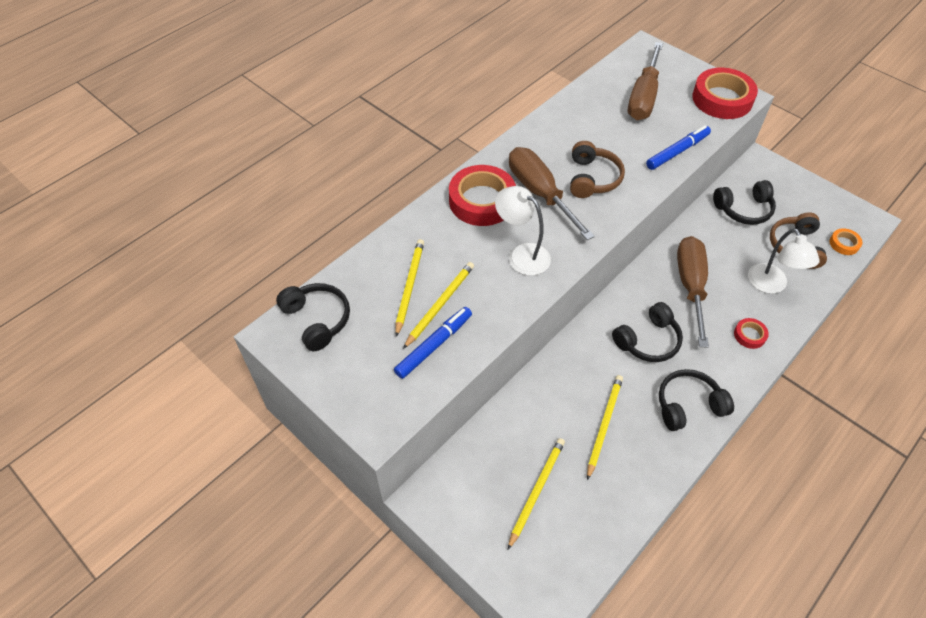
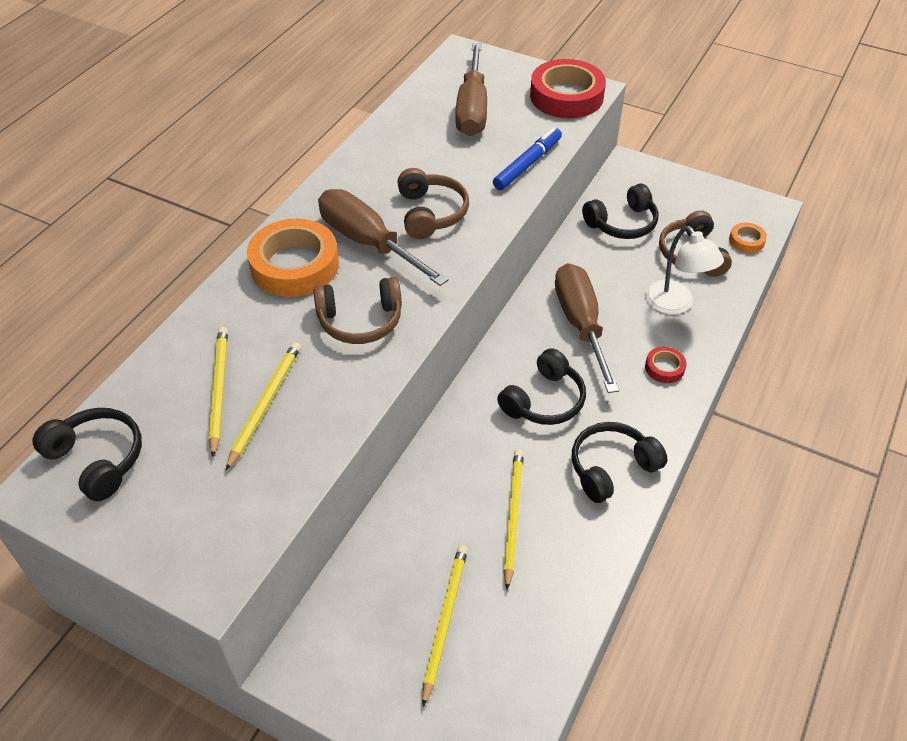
camera: 15 degrees left, 5 degrees down
(434, 345) = (267, 458): blue marker -> none
(482, 201) = (294, 265): red tape -> orange tape
(521, 254) = (360, 321): white lamp -> brown headphones

